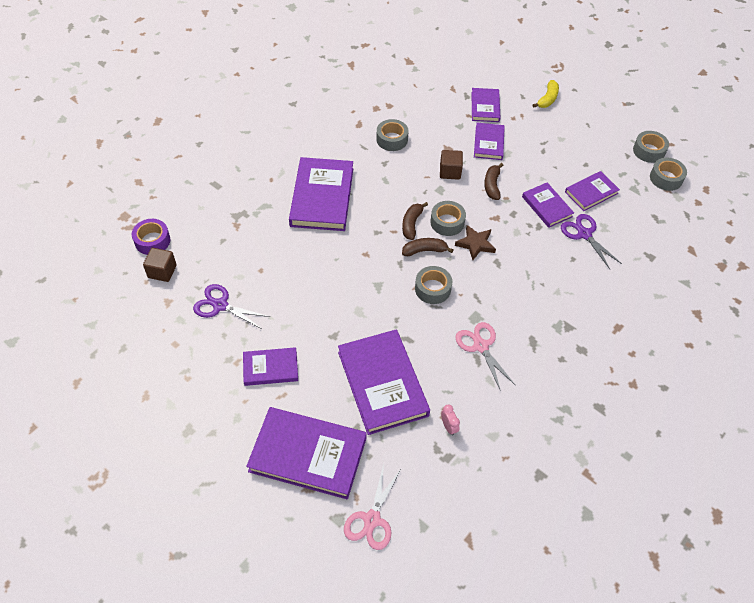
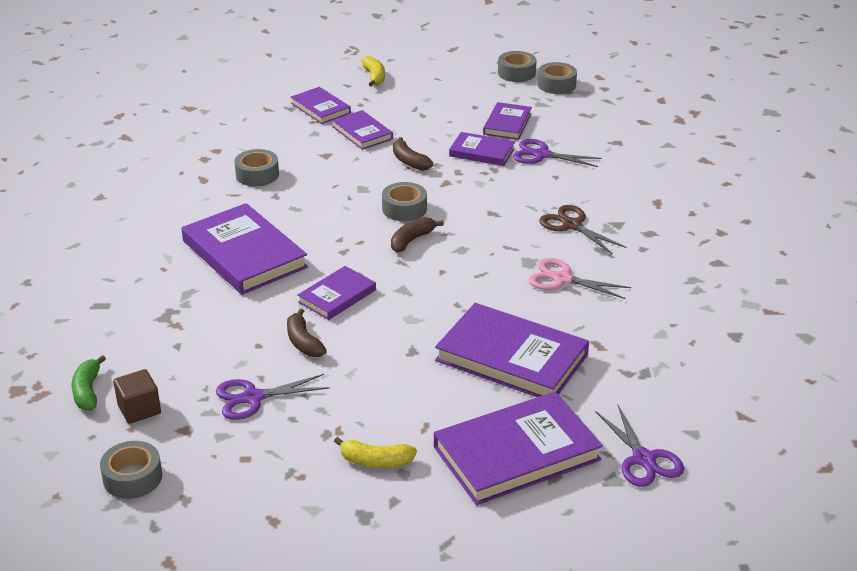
camera: 40 degrees left, 20 degrees down
(152, 241) = (88, 391): purple tape -> green banana
(232, 398) = (375, 461): none -> yellow banana
(270, 368) = (382, 413): purple book -> purple book (337, 296)
(372, 519) = (644, 459): pink scissors -> purple scissors
(411, 224) = (370, 227): brown banana -> brown banana (303, 342)
(432, 289) = (460, 263): grey tape -> grey tape (132, 477)
(448, 427) = (615, 351): pink clock -> none
(450, 172) = (353, 171): brown cube -> none
(475, 244) = (454, 210): brown star -> none
(536, 307) = (571, 225): none -> brown scissors

